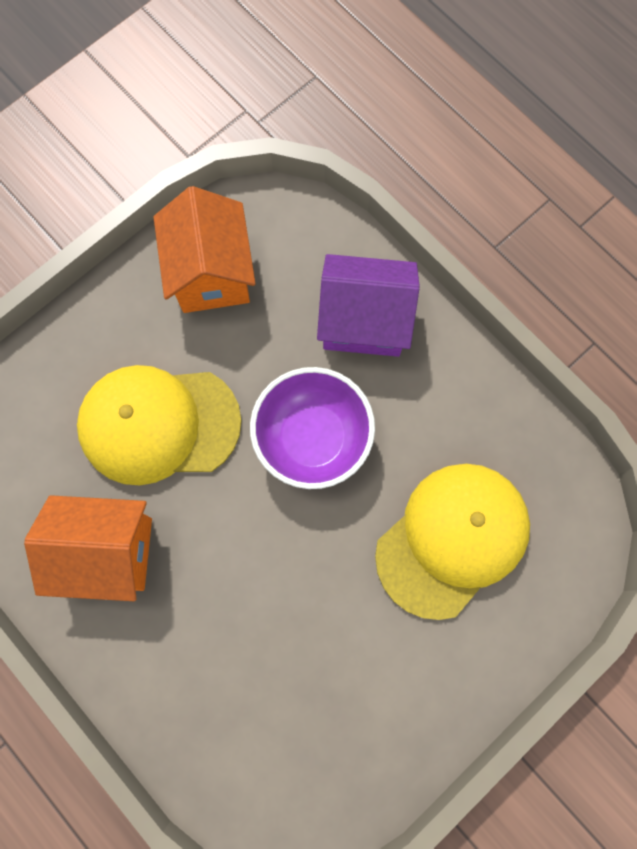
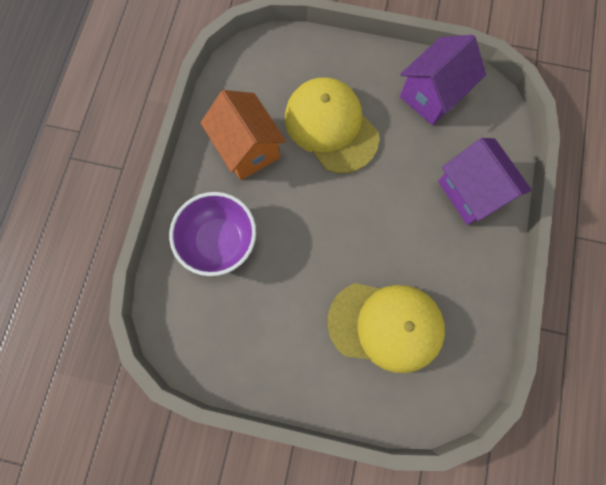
camera: 55 degrees right, 0 degrees up
(211, 273) = (432, 95): orange house -> purple house
(312, 438) = (384, 210): purple bowl -> purple bowl (219, 241)

